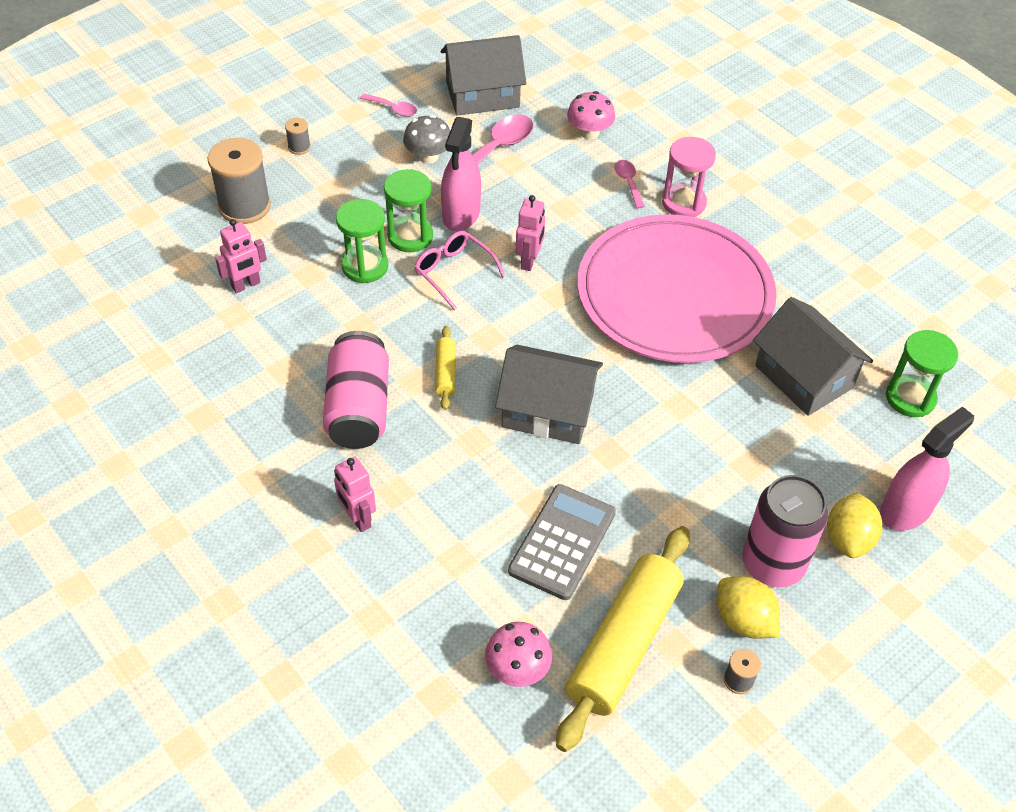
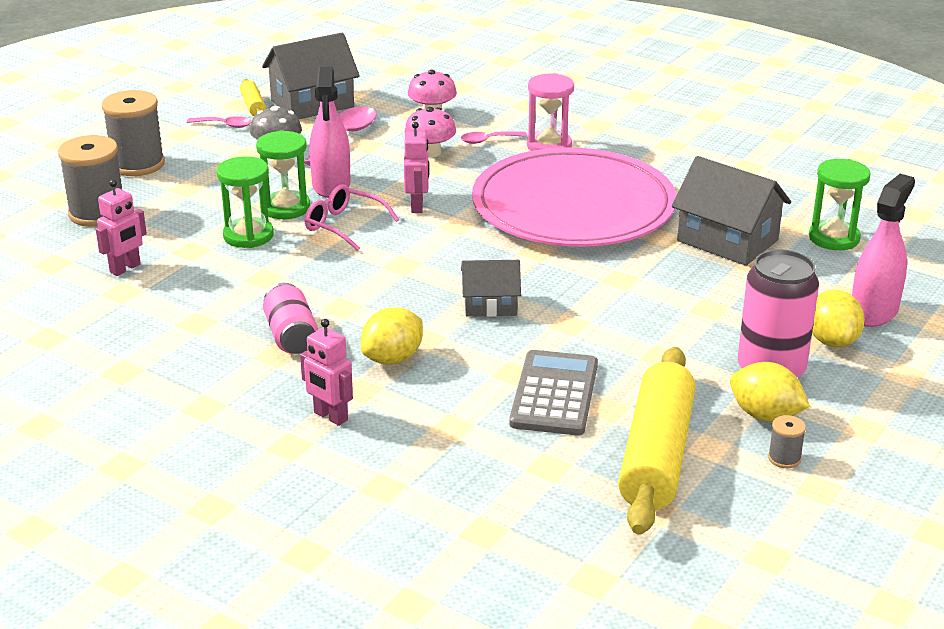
camera: 15 degrees left, 20 degrees down
(299, 147) = (137, 164): grey spool -> grey spool, size x2.23
(359, 408) = (291, 336): pink can -> pink can, size x0.66
(436, 459) = (393, 359): none -> yellow lemon
(445, 373) = (371, 296): yellow rolling pin -> yellow rolling pin (253, 106)
(517, 669) = (557, 495): pink mushroom -> pink mushroom (430, 152)
(547, 411) = (490, 305): grey house -> grey house, size x0.60
(628, 182) = (488, 140): pink spoon -> pink spoon turned 75 degrees counterclockwise

